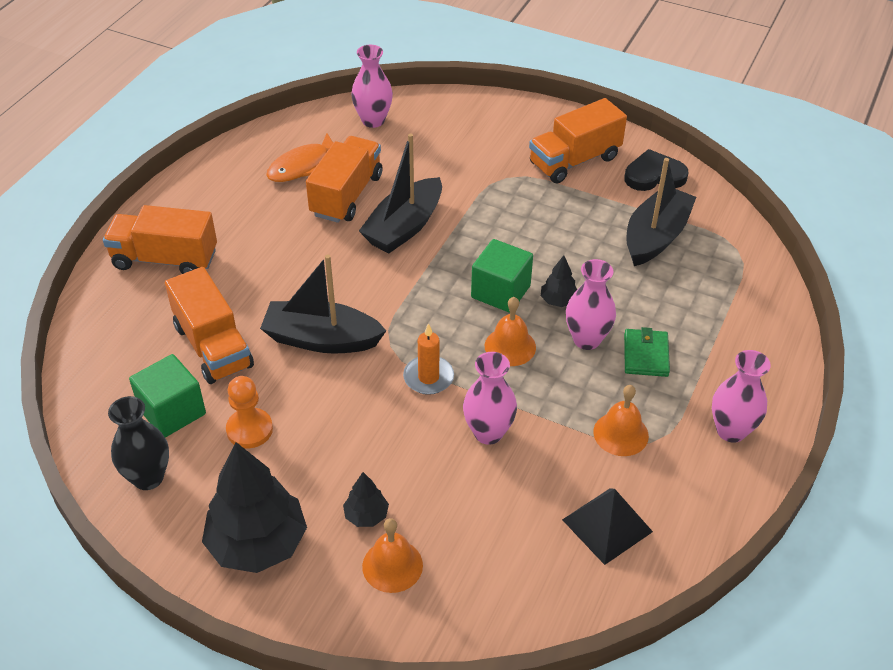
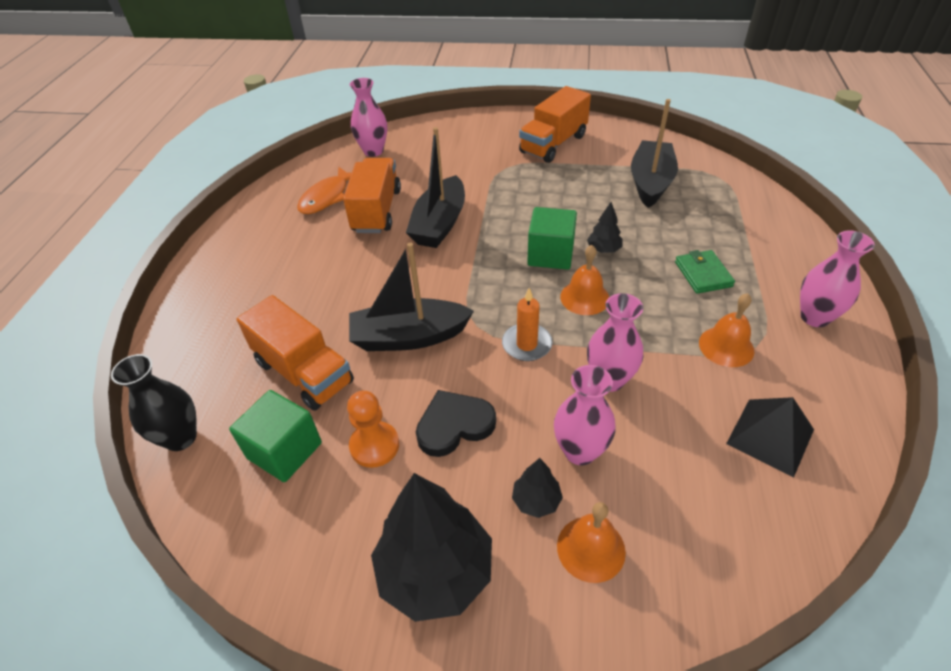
camera: 15 degrees left, 0 degrees up
(148, 477) = (283, 532): black vase -> black vase (181, 438)
(165, 259) = (225, 304): orange truck -> none
(586, 339) = (646, 274): pink vase -> pink vase (580, 451)
(654, 175) = (621, 140): black heart -> black heart (454, 425)

